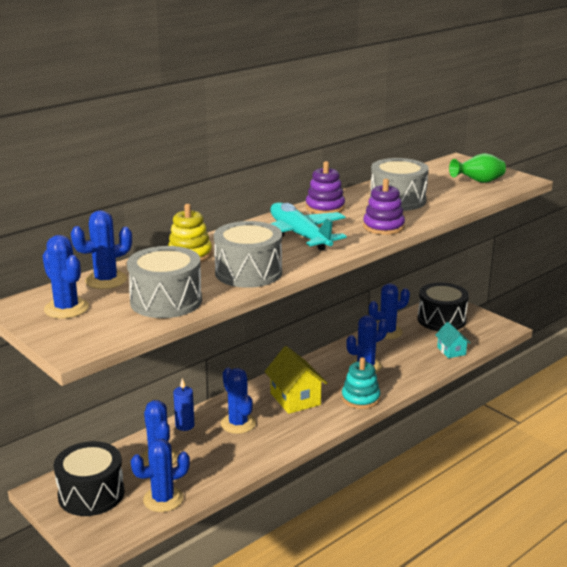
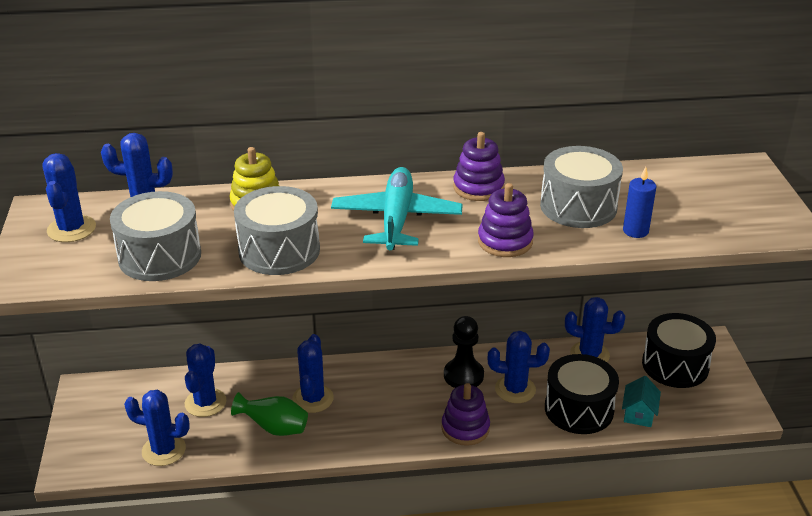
camera: 35 degrees right, 10 degrees up
(91, 494) = (115, 412): black drum -> black drum (579, 409)
(185, 425) = (263, 377): blue candle -> blue candle (635, 231)
(295, 399) = (398, 396): yellow house -> none
(324, 371) = (463, 375): none -> black pawn
(360, 398) = (465, 428): turquoise stacking toy -> purple stacking toy
(478, 182) = (724, 213): green vase -> green vase (274, 428)

